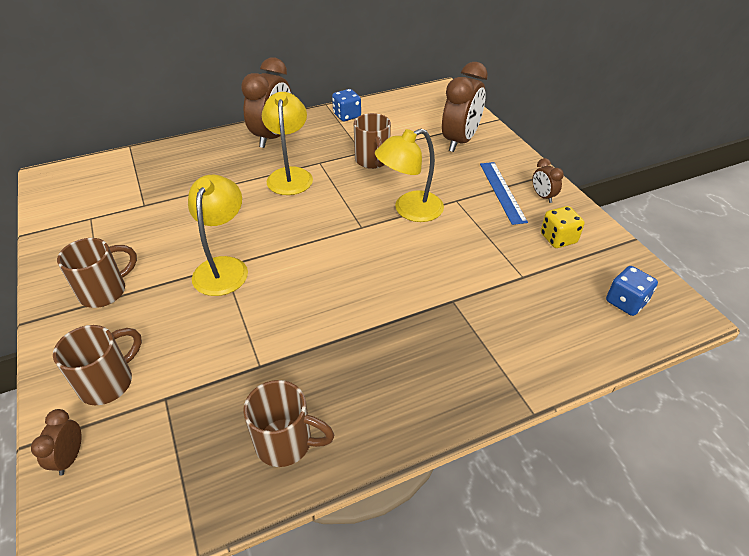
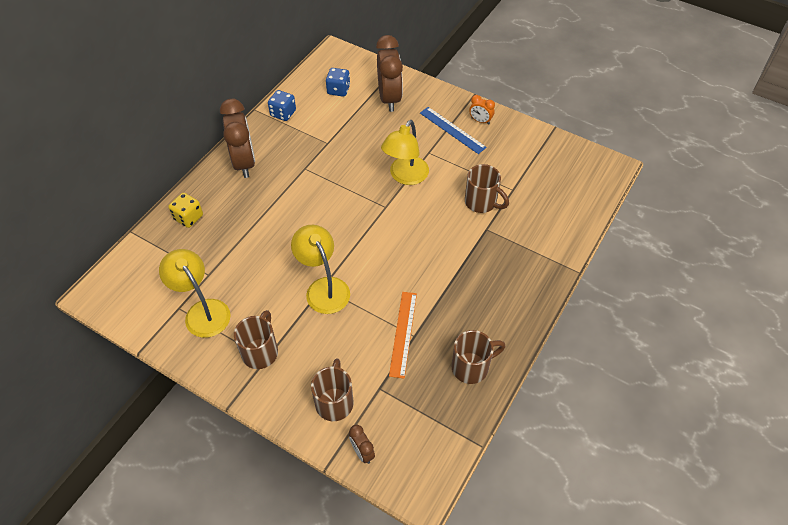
camera: 35 degrees left, 10 degrees up
(251, 356) = (403, 333): none -> orange ruler
(290, 175) = (294, 191): yellow lamp -> yellow lamp (202, 311)
(372, 161) = (342, 147): brown mug -> brown mug (481, 202)
(542, 196) = (480, 121): brown clock -> orange clock
(558, 238) = (512, 150): yellow dice -> yellow dice (188, 217)
(626, 302) = (578, 176): blue dice -> blue dice (338, 90)

